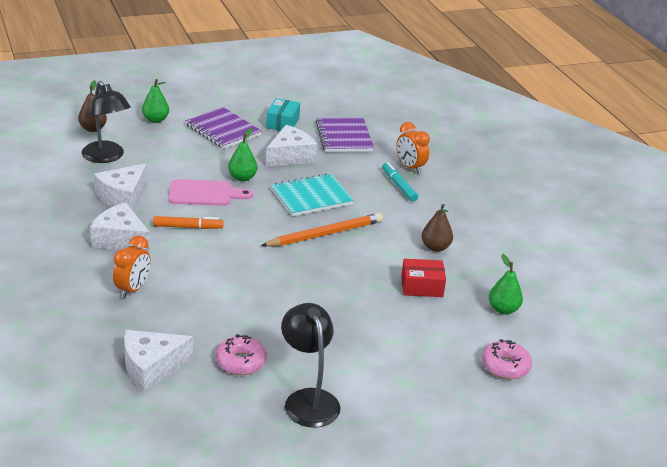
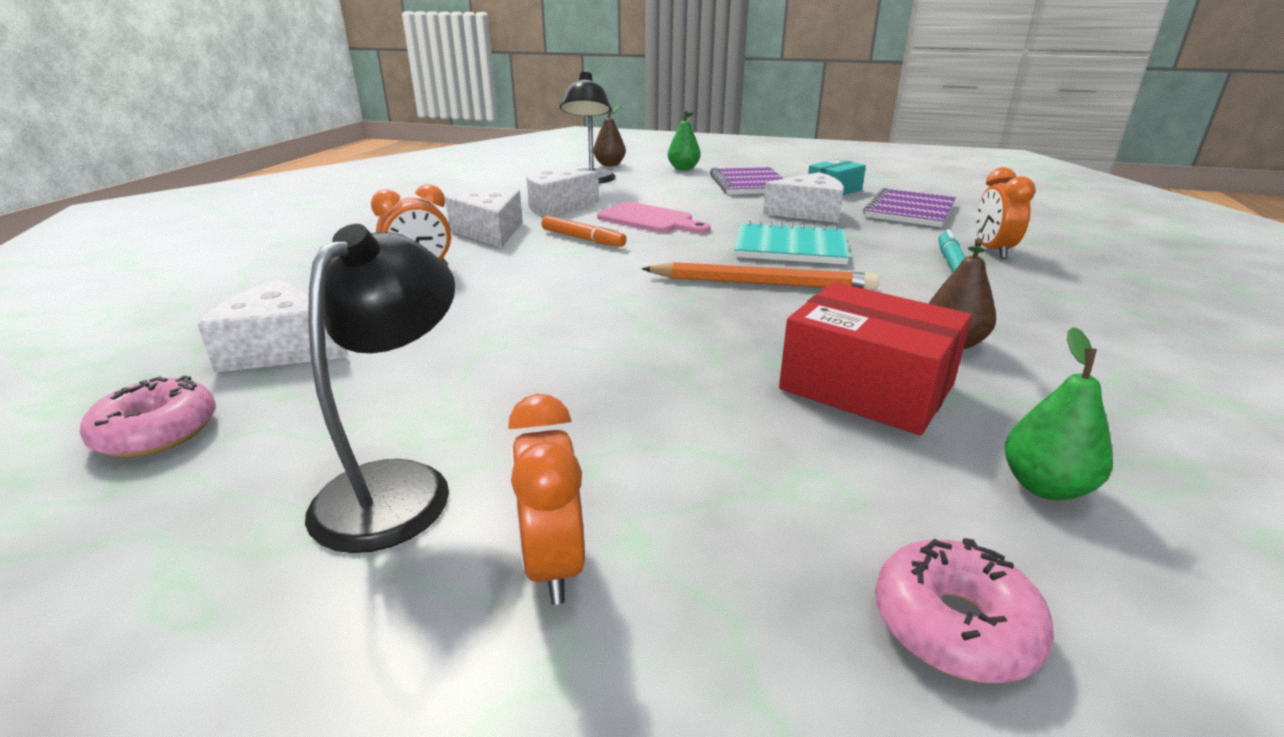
camera: 40 degrees right, 5 degrees down
(241, 362) = (398, 385): pink donut -> pink donut (157, 432)
(242, 178) = (717, 217): green pear -> none
(390, 399) = (553, 564): none -> orange clock
(422, 286) = (866, 387): red box -> red box, size x1.60

